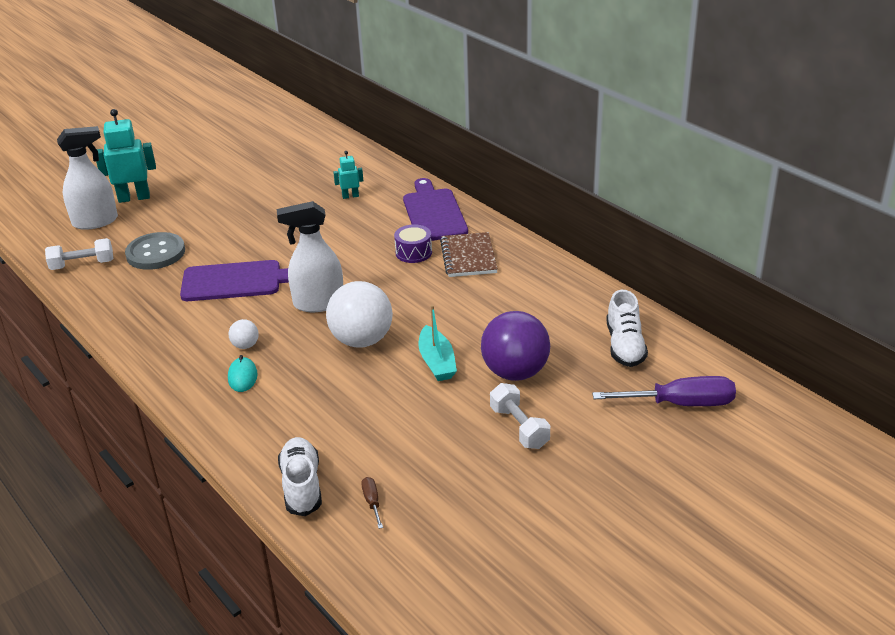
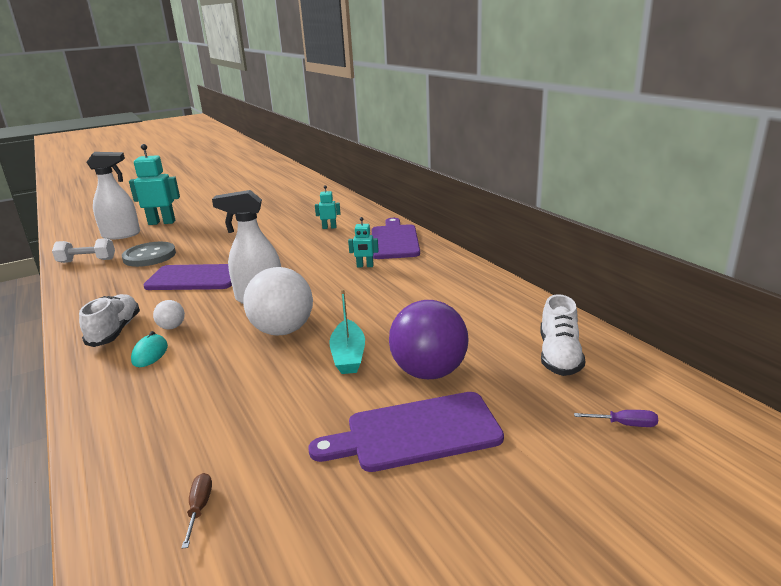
camera: 10 degrees right, 10 degrees down
(302, 486) = (131, 476): white shoe -> white shoe (115, 331)
(413, 252) = (365, 266): purple drum -> turquoise robot
(468, 257) = (414, 271): brown notebook -> none
(519, 427) = (416, 433): white dumbbell -> purple cutting board
(680, 404) = (625, 424): purple screwdriver -> purple screwdriver, size x0.45

